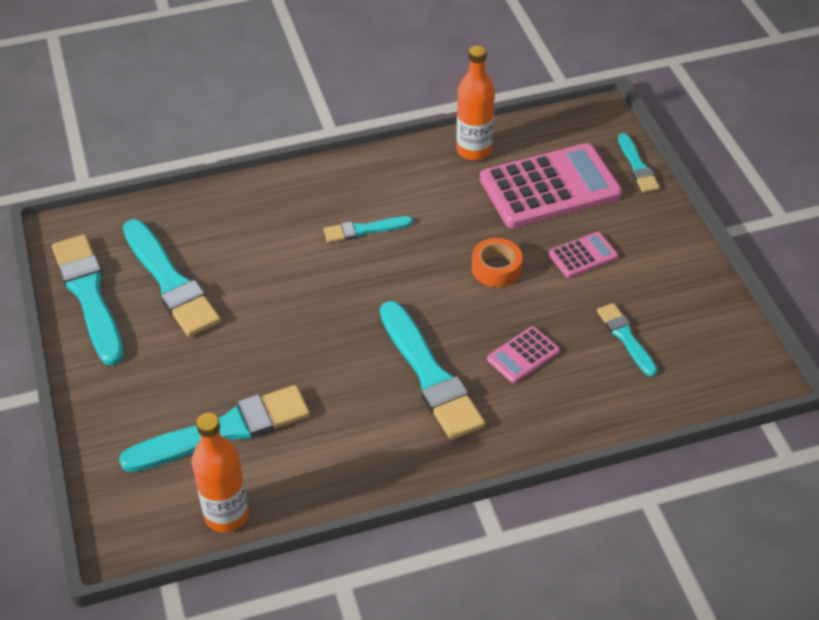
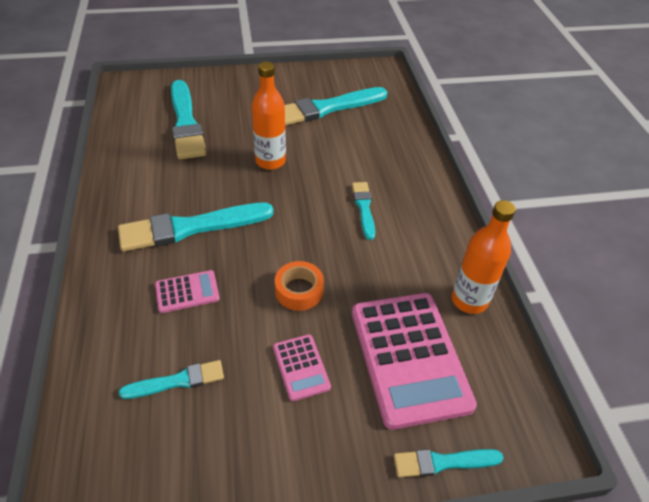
camera: 95 degrees right, 0 degrees up
(89, 295) = (322, 77): turquoise brush -> none
(226, 515) = (119, 120): orange bottle -> orange bottle (270, 161)
(523, 355) = (187, 292): pink calculator -> pink calculator turned 105 degrees clockwise

